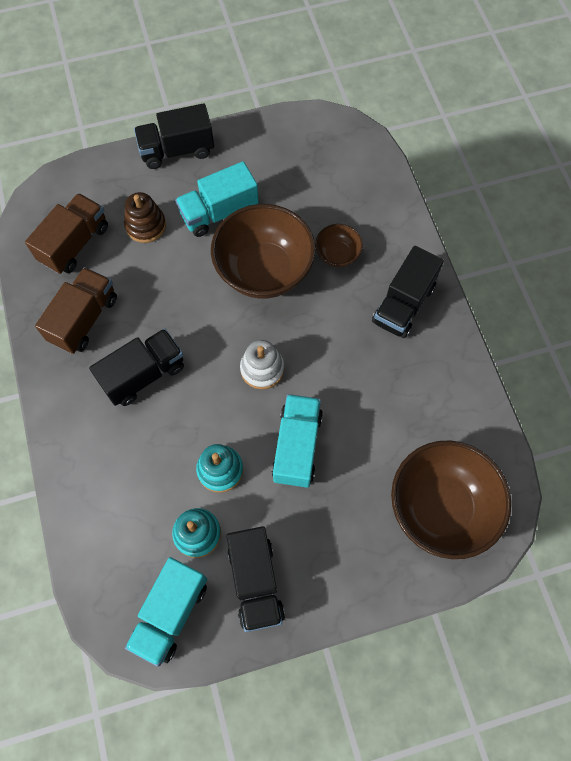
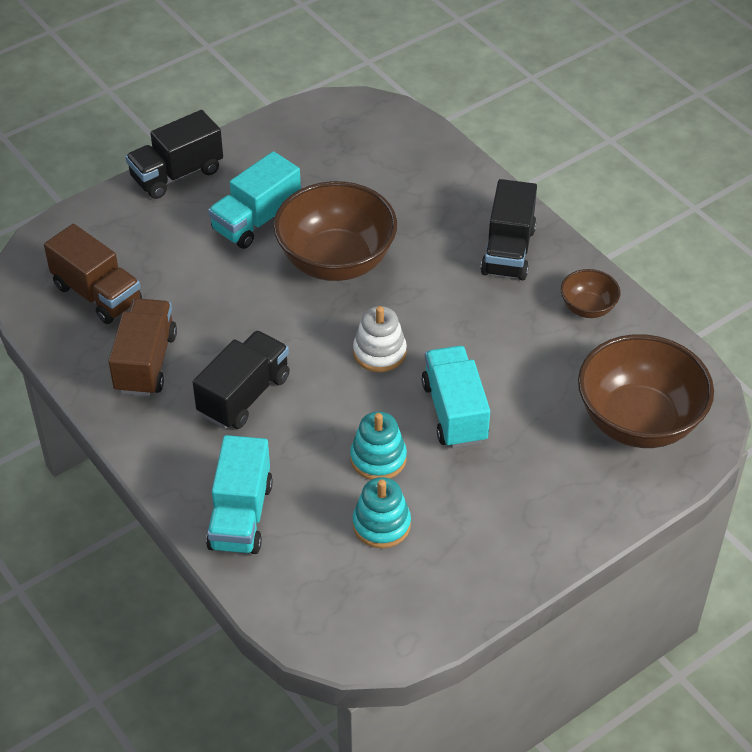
camera: 20 degrees left, 20 degrees down
(74, 244) = (97, 294): brown truck -> brown truck turned 120 degrees clockwise
(146, 225) = (175, 255): brown stacking toy -> none
(171, 613) = (388, 607): turquoise truck -> turquoise truck (241, 516)
(256, 582) = (470, 548): black truck -> none
(337, 255) = (412, 225): brown bowl -> brown bowl (588, 308)

